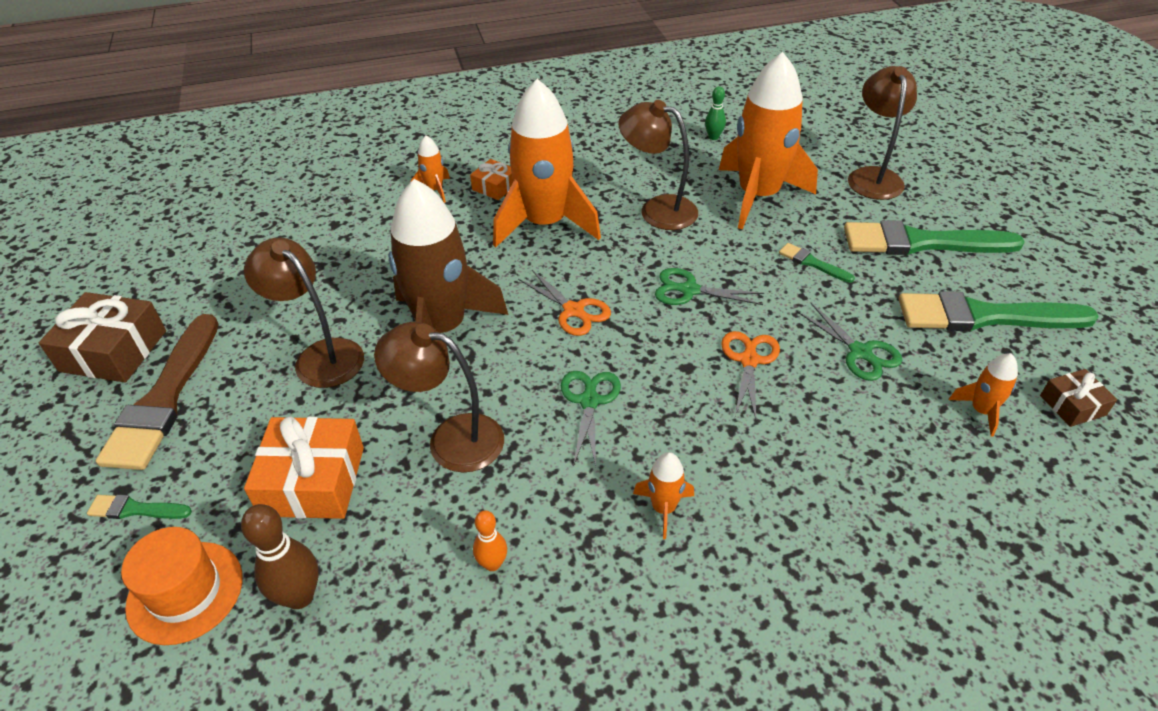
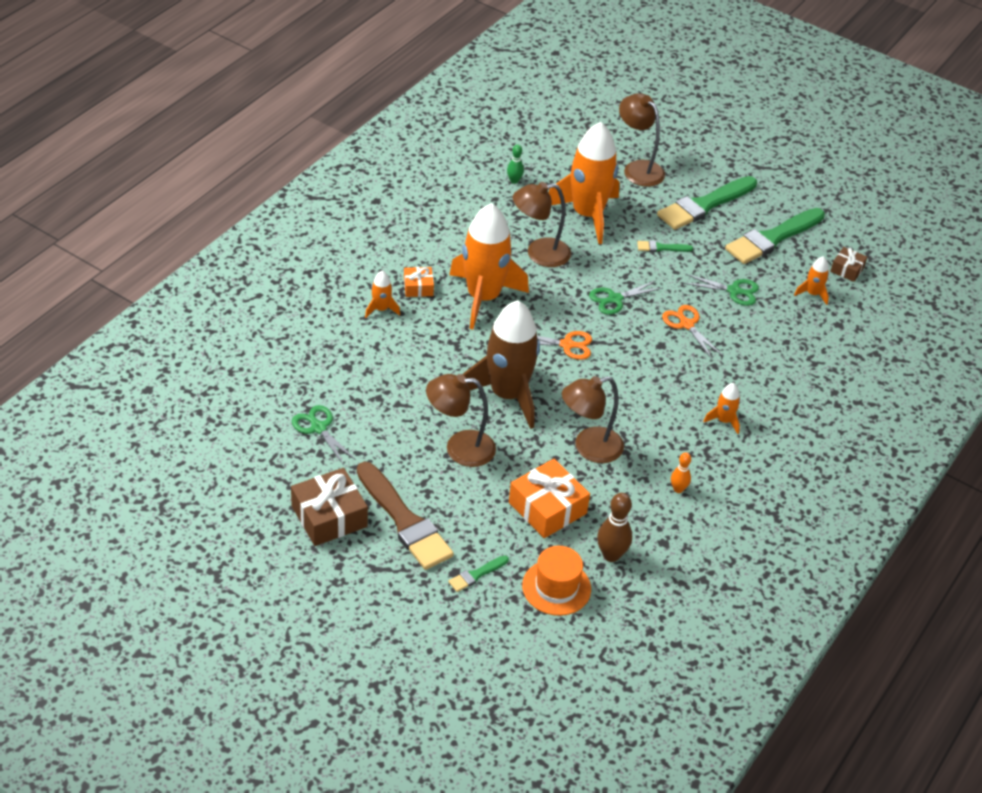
camera: 45 degrees left, 0 degrees up
(589, 401) = (633, 390): green scissors -> green scissors (318, 428)

